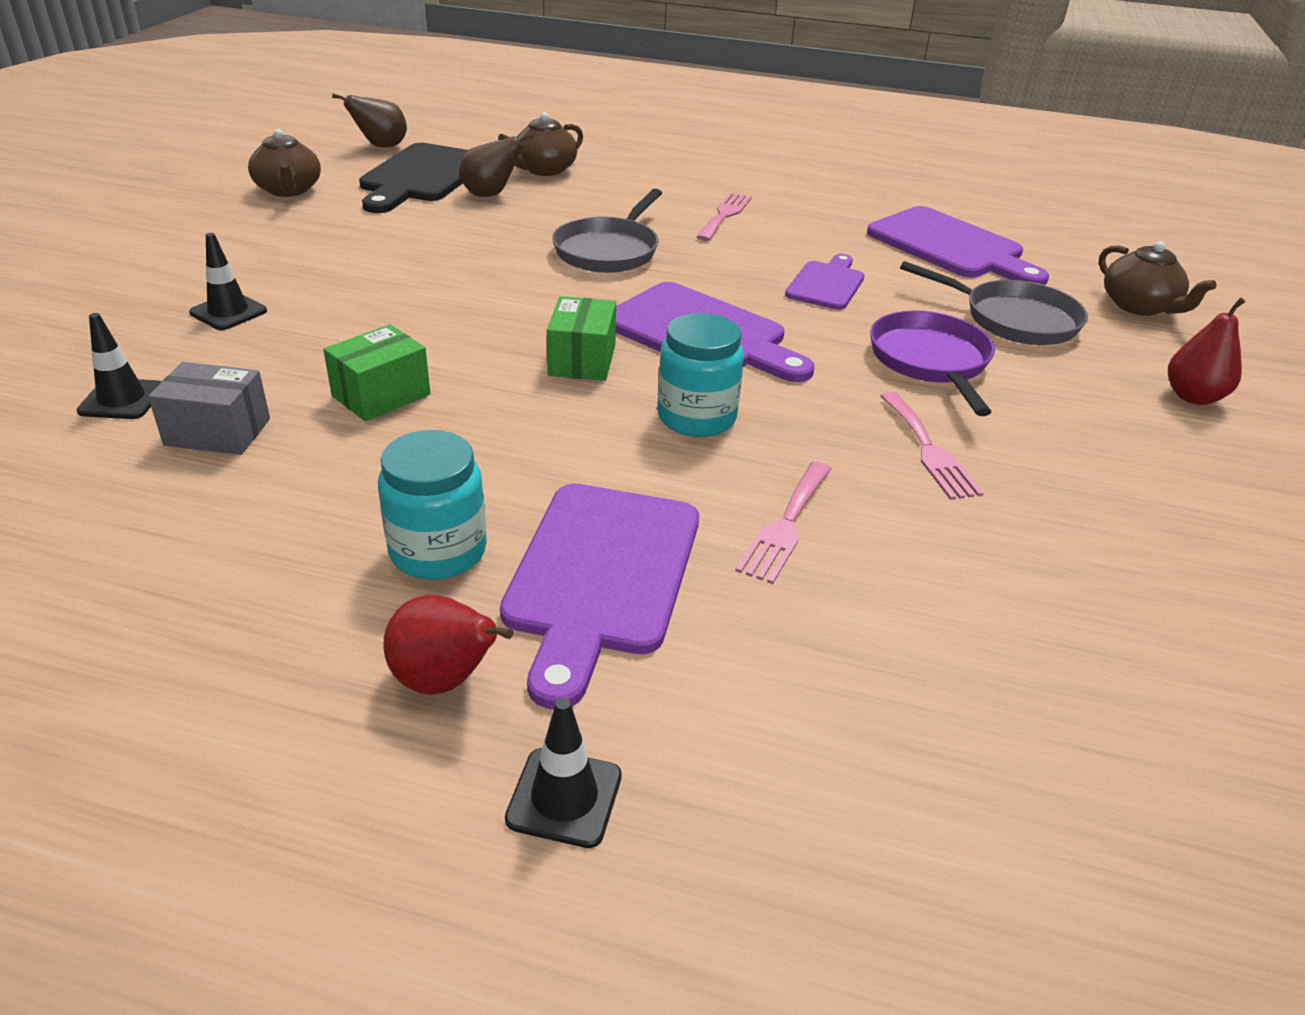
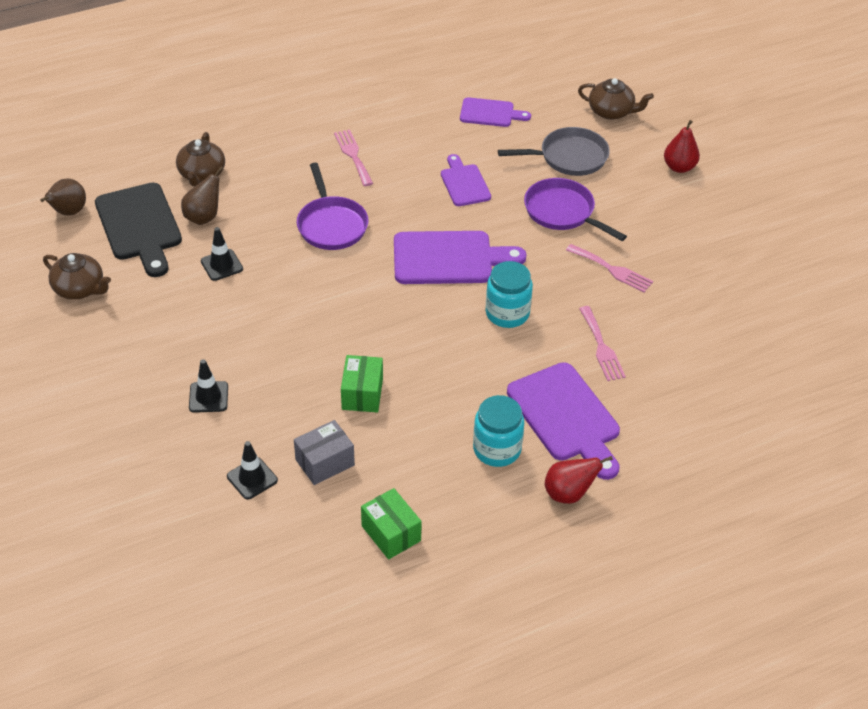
camera: 40 degrees left, 10 degrees up
(564, 797) = (652, 501): black traffic cone -> black traffic cone (222, 265)
(582, 360) = (419, 312): green box -> green box (391, 533)
(609, 250) = (331, 224): grey pan -> purple pan
(950, 246) = (490, 113): purple cutting board -> purple cutting board, size x0.59

